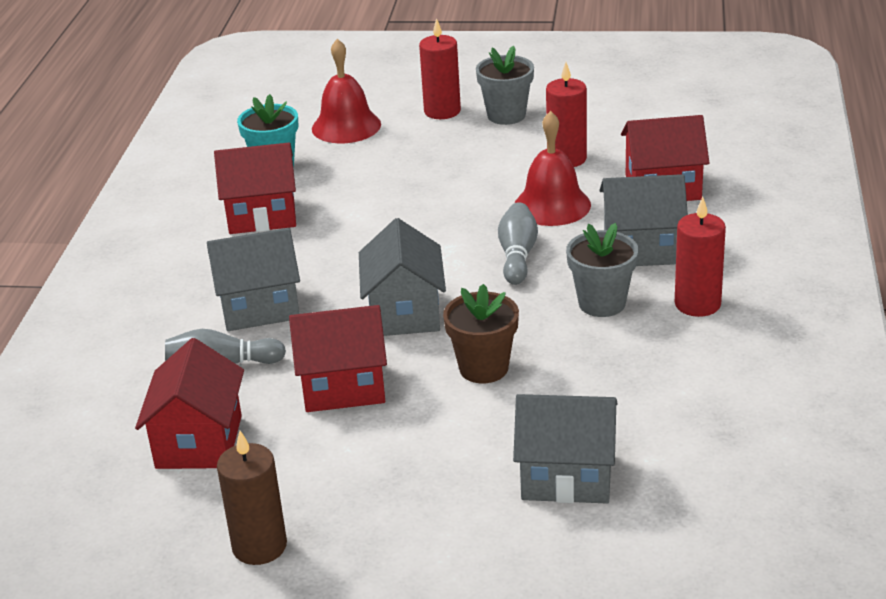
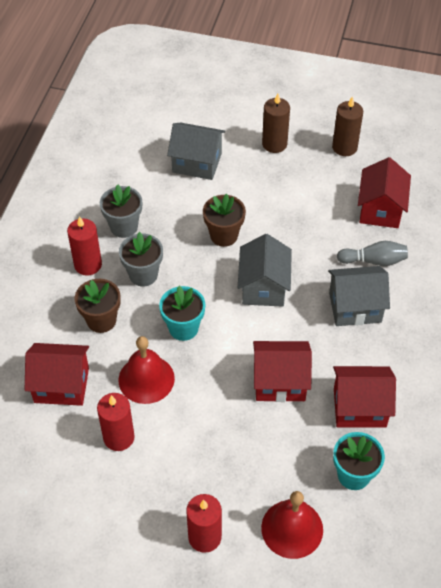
camera: 175 degrees left, 20 degrees up
(343, 386) = (303, 235): red house -> red house (280, 382)
(412, 533) = (274, 144): none -> brown candle
(506, 115) = (150, 516): grey flower pot -> grey flower pot (124, 227)
(517, 255) = (183, 328): grey bowling pin -> turquoise flower pot
(642, 249) = (101, 320): grey house -> brown flower pot

